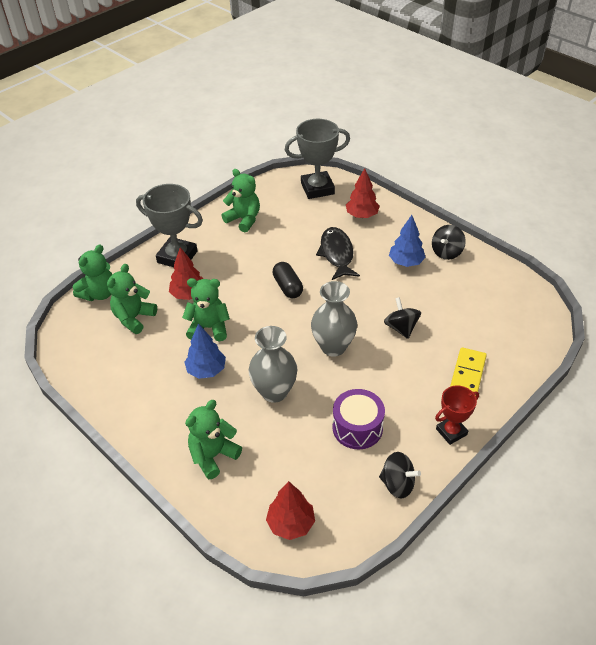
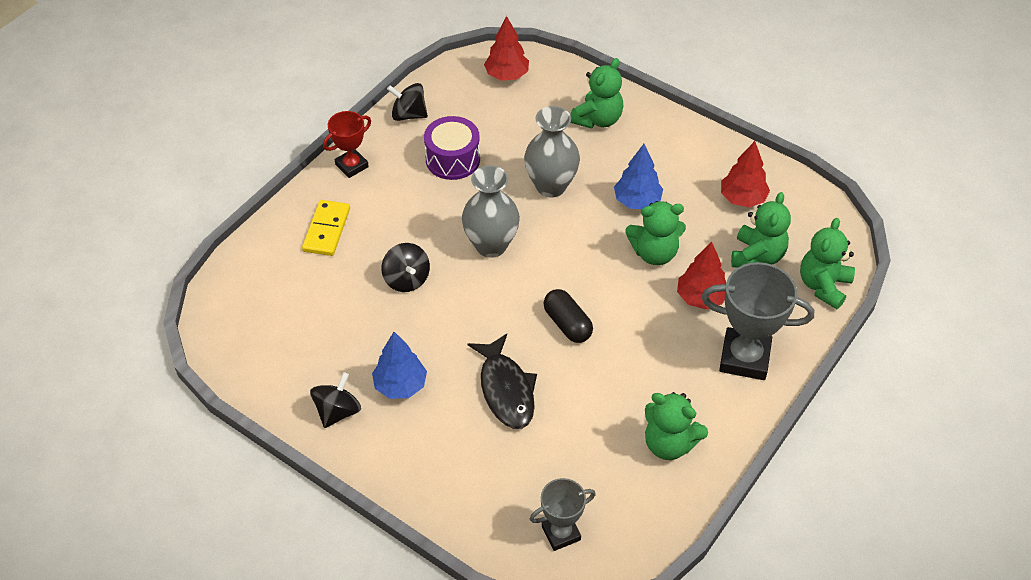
camera: 170 degrees right, 5 degrees up
(317, 188) = (561, 533): grey trophy -> grey trophy, size x0.60
(362, 215) = (475, 475): red tree -> red tree (742, 198)

